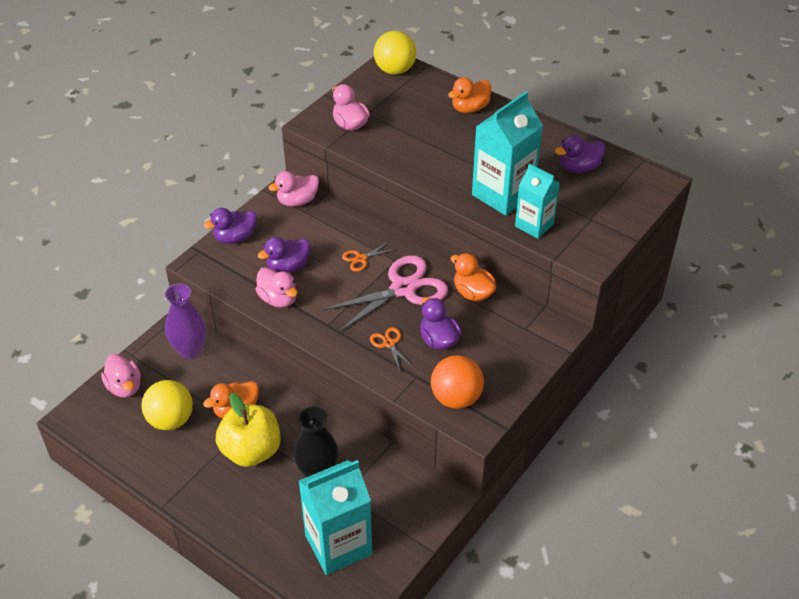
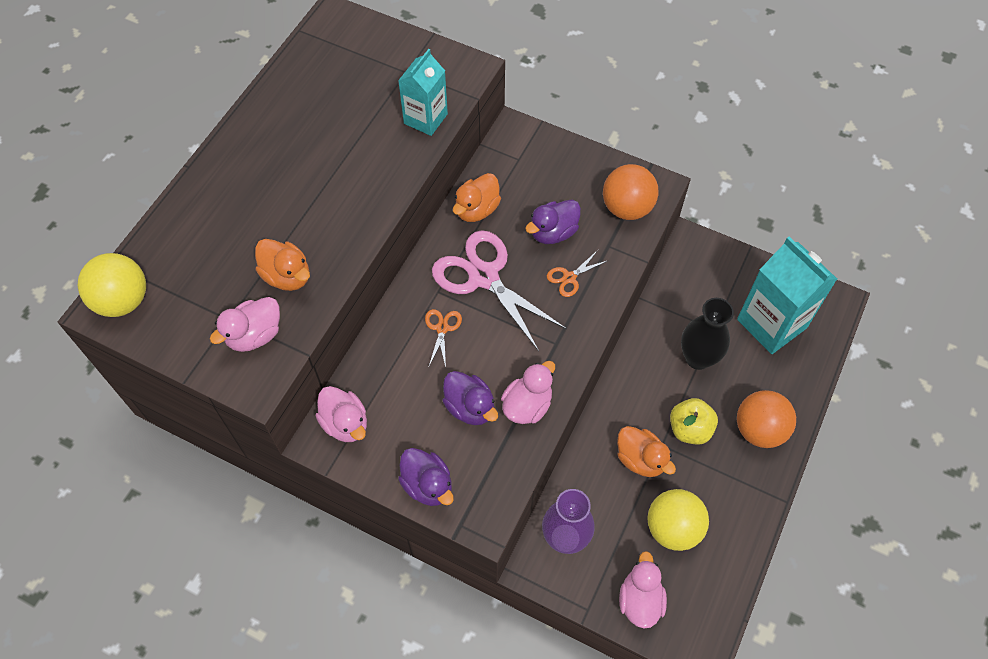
camera: 100 degrees left, 15 degrees up
(125, 387) = (640, 600): pink duck -> pink duck turned 45 degrees counterclockwise
(233, 504) = (759, 429): none -> orange ball
(251, 451) = (689, 429): yellow apple -> yellow apple, size x0.66
(361, 259) = (442, 328): orange scissors -> orange scissors turned 135 degrees counterclockwise
(470, 108) = (210, 201): orange duck -> orange duck (287, 276)
(503, 194) = (377, 151): turquoise carton -> none
(579, 168) = (320, 85): purple duck -> none

